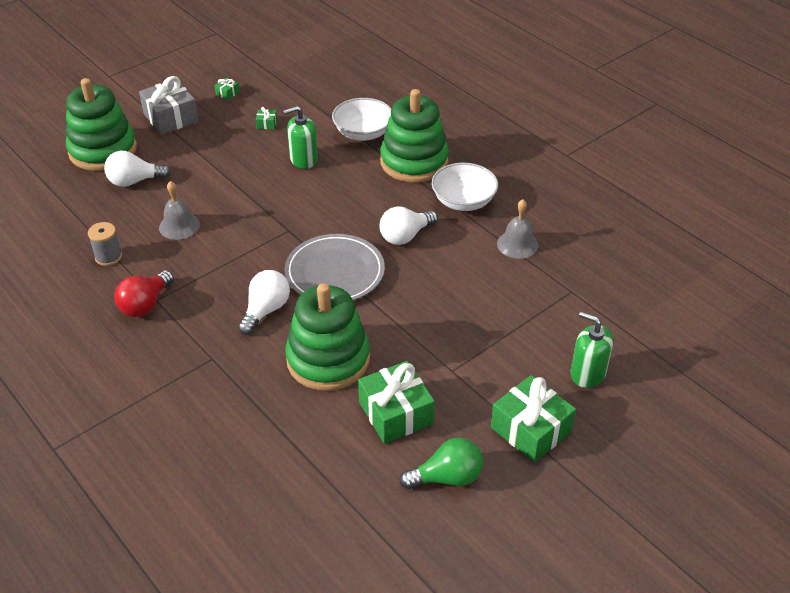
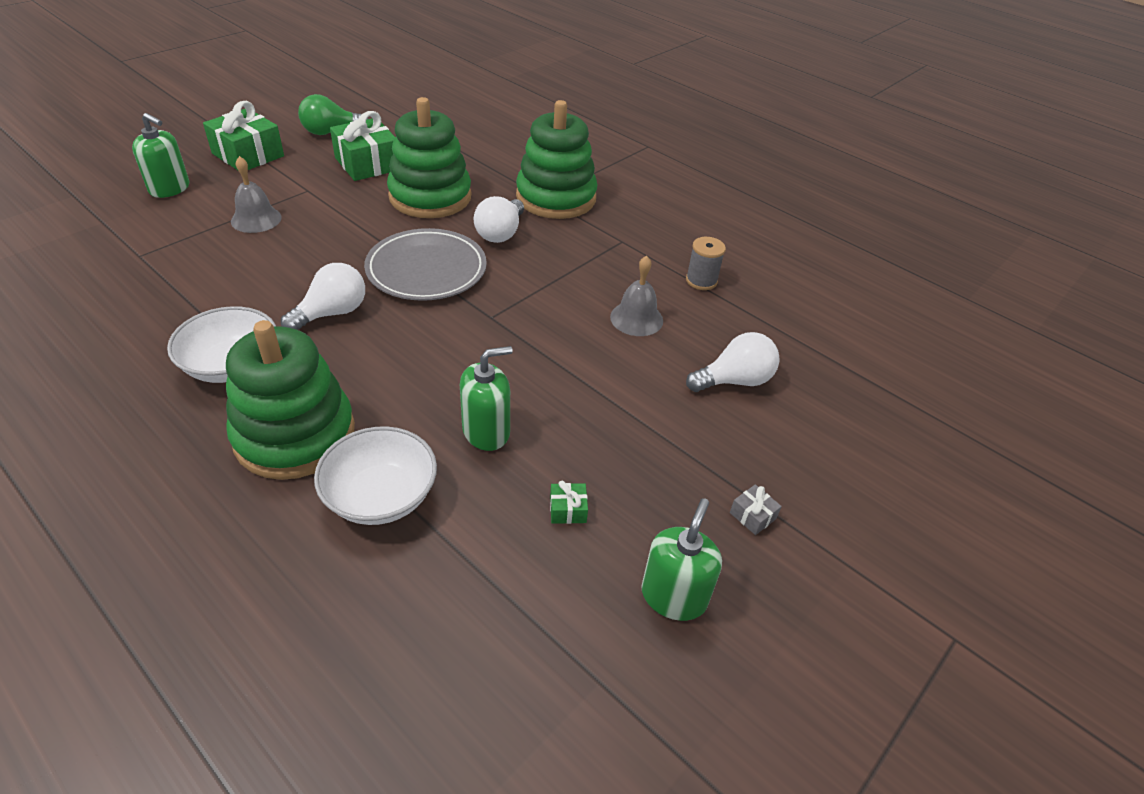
camera: 170 degrees right, 0 degrees up
(103, 150) = (820, 434): green stacking toy -> green stacking toy (556, 198)
(145, 304) = (631, 236): red light bulb -> none
(170, 118) = (752, 516): grey gift -> grey gift, size x0.42
(227, 93) = (673, 596): green gift -> green soap dispenser
(517, 244) = (179, 306): grey bell -> grey bell (256, 219)

